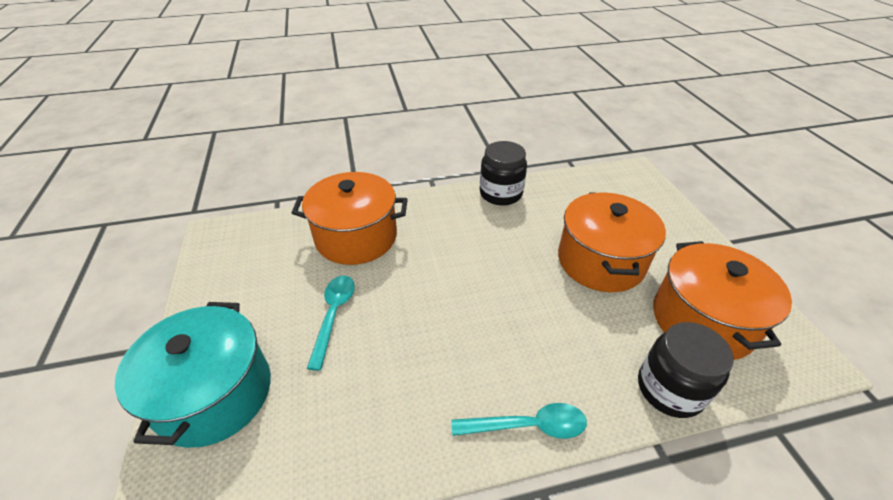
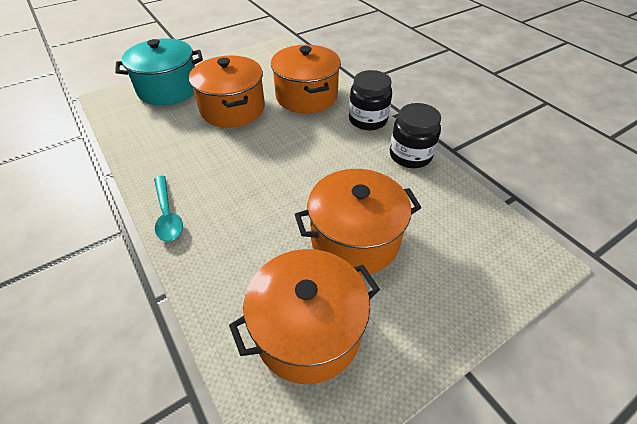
camera: 70 degrees right, 5 degrees up
(334, 315) = (233, 109): turquoise spoon -> orange pot
(669, 389) = (216, 301): black jar -> black jar (367, 120)

